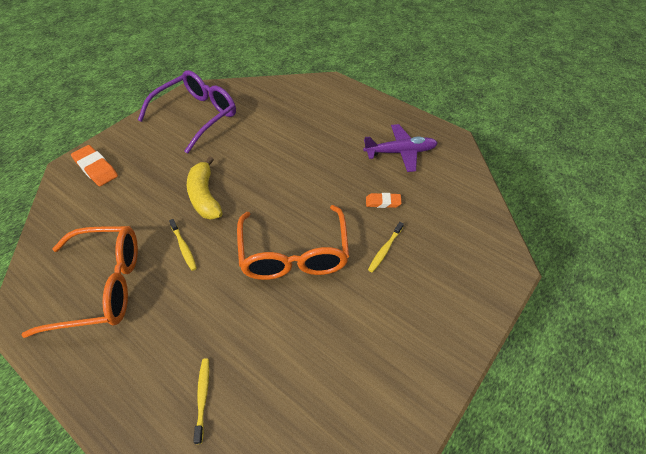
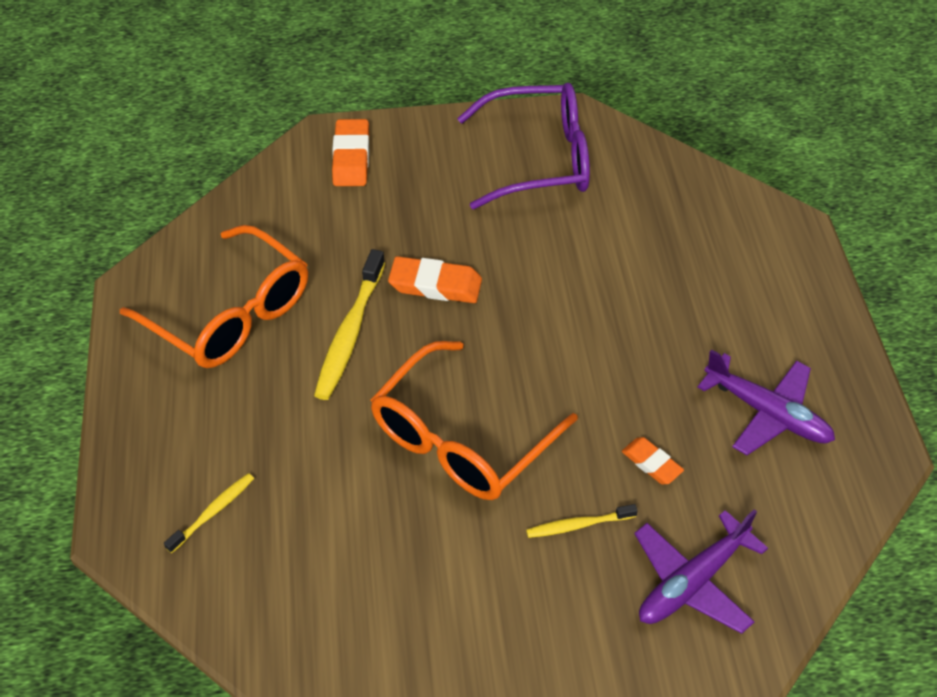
camera: 45 degrees right, 0 degrees up
(184, 247) = (350, 333): yellow toothbrush -> yellow toothbrush, size x1.81
(205, 196) = (435, 285): yellow banana -> orange eraser
(451, 235) = (692, 582): none -> purple plane

